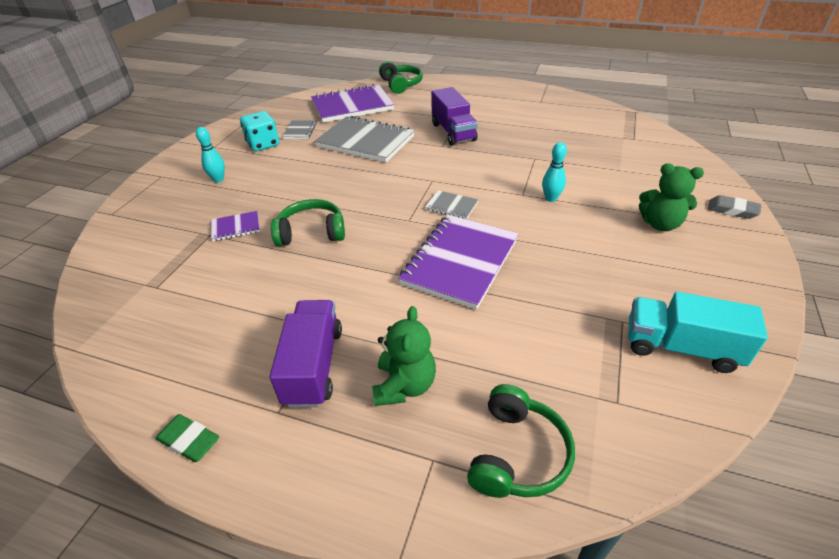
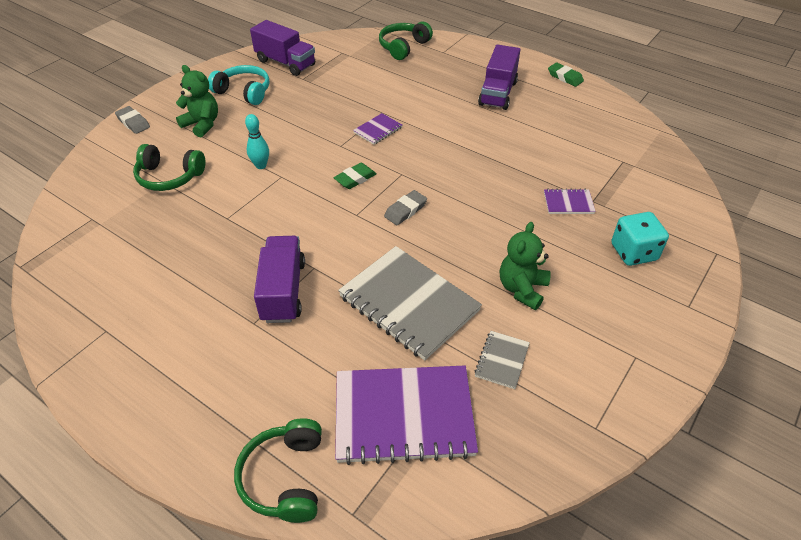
camera: 165 degrees left, 5 degrees up
(218, 179) = (606, 278): turquoise bowling pin -> none
(263, 144) = (558, 340): turquoise dice -> turquoise dice (633, 252)
(311, 232) = (494, 181): green headphones -> green headphones (169, 177)
(391, 191) = (405, 210): none -> grey eraser
(404, 385) = (447, 76): green teddy bear -> green teddy bear (522, 289)
(451, 206) = (355, 179): grey notebook -> green eraser
(460, 262) = (378, 130): purple notebook -> purple notebook, size x0.45
(672, 277) = (244, 92): none -> turquoise headphones
(680, 347) = (285, 63): turquoise truck -> purple truck

